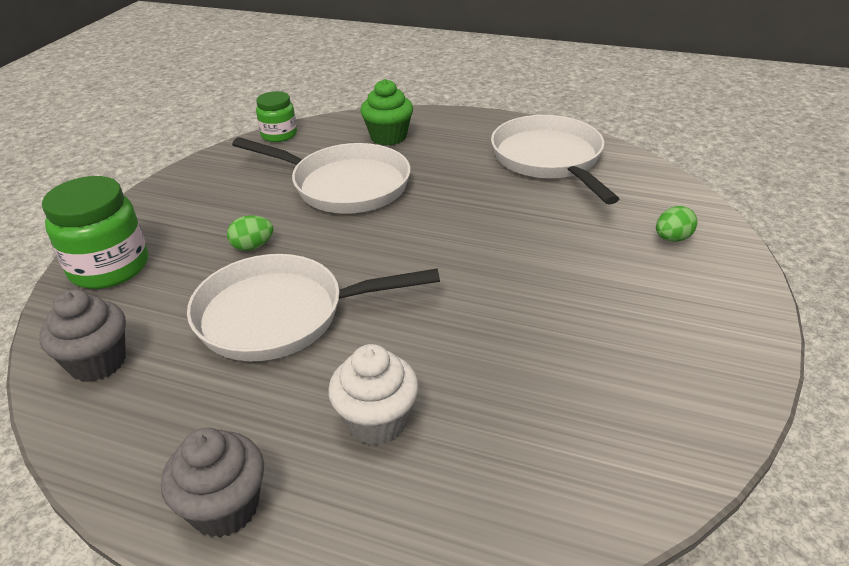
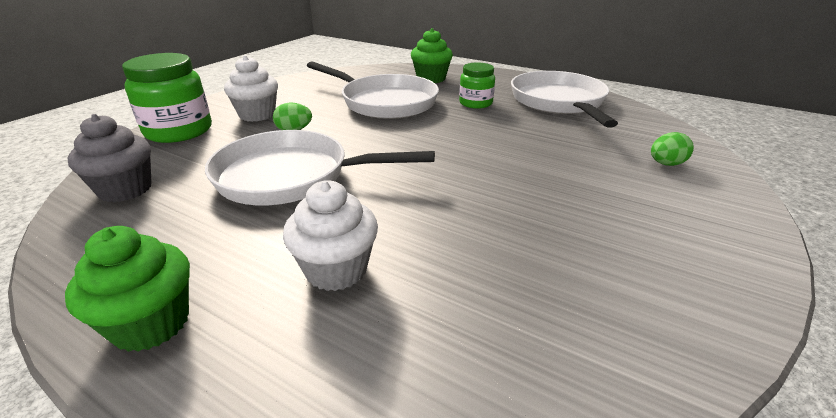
camera: 10 degrees right, 5 degrees down
(194, 227) = (257, 115): none -> white cupcake
(225, 508) = (151, 323): grey cupcake -> green cupcake
(279, 135) = (349, 71): green jar -> green jar (475, 103)

